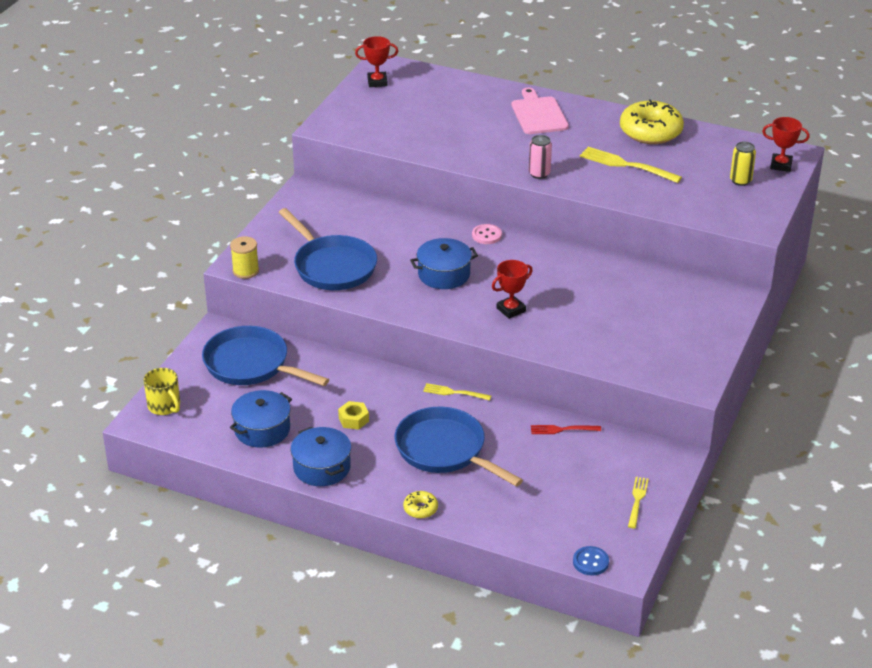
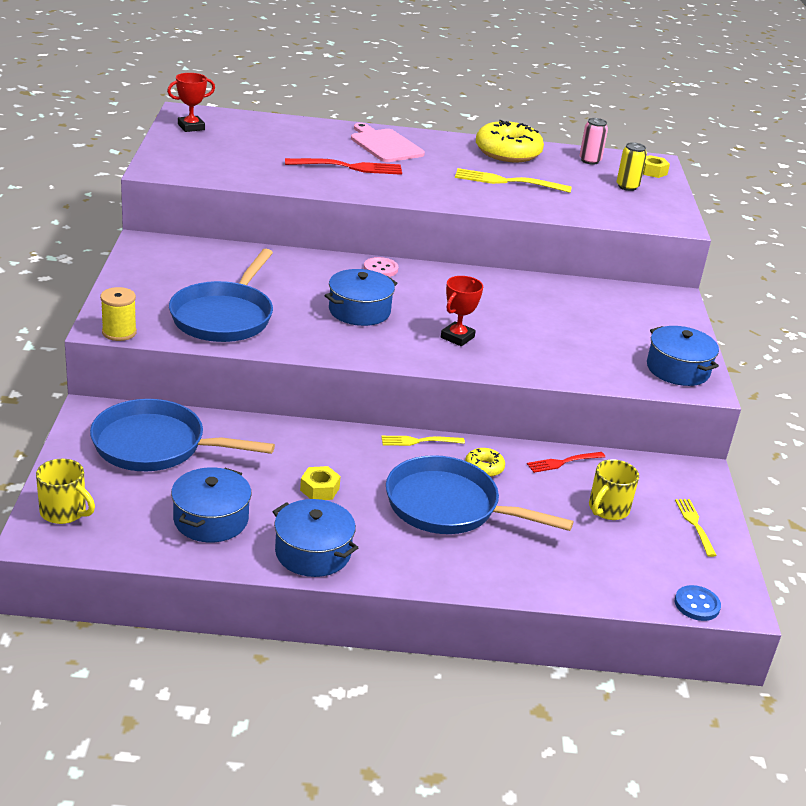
camera: 25 degrees left, 5 degrees down
(332, 266) = (224, 316): blue pan -> blue pan turned 75 degrees clockwise
(420, 509) = (463, 580): yellow donut -> yellow donut (484, 468)
(489, 137) = (348, 167): none -> red fork
(539, 174) = (425, 195): pink can -> pink can (589, 160)
(572, 475) = (608, 509): none -> yellow mug
(685, 366) = (677, 369): none -> blue pot
(781, 165) = (652, 171): red trophy -> yellow nut

